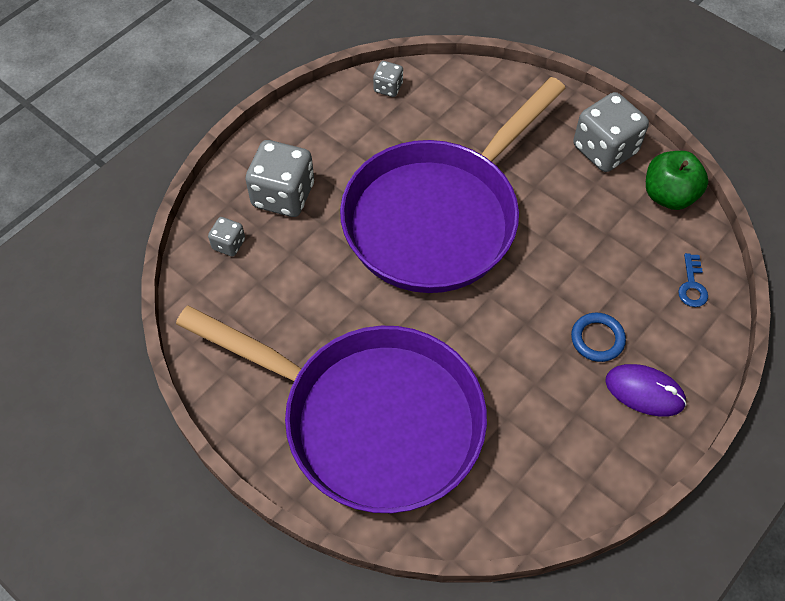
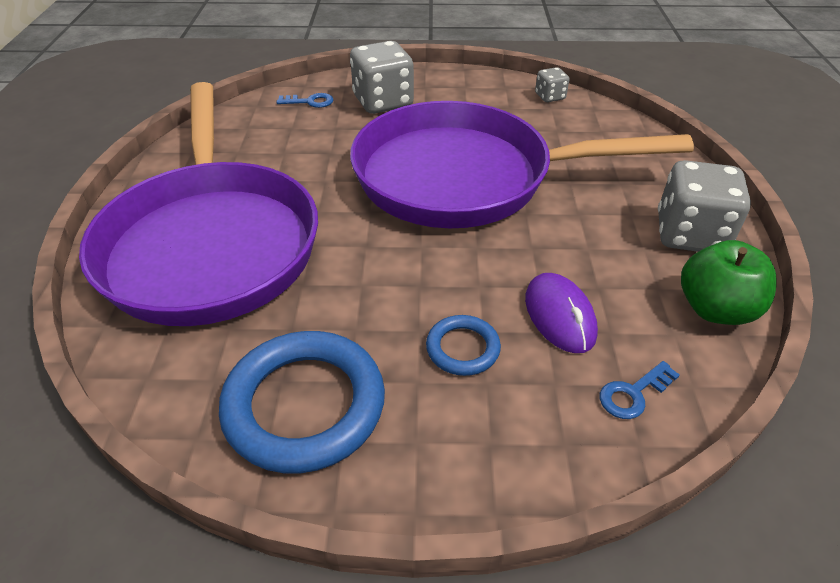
camera: 50 degrees right, 15 degrees down
(229, 244) = (310, 102): grey dice -> blue key
(576, 448) = (304, 405): none -> blue ring
(644, 392) = (439, 428): purple mouse -> purple mouse (559, 316)

